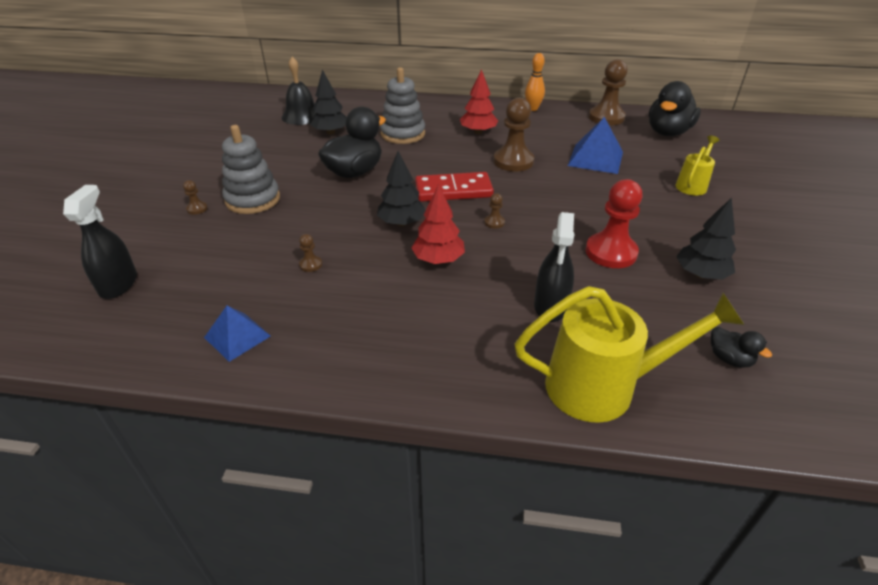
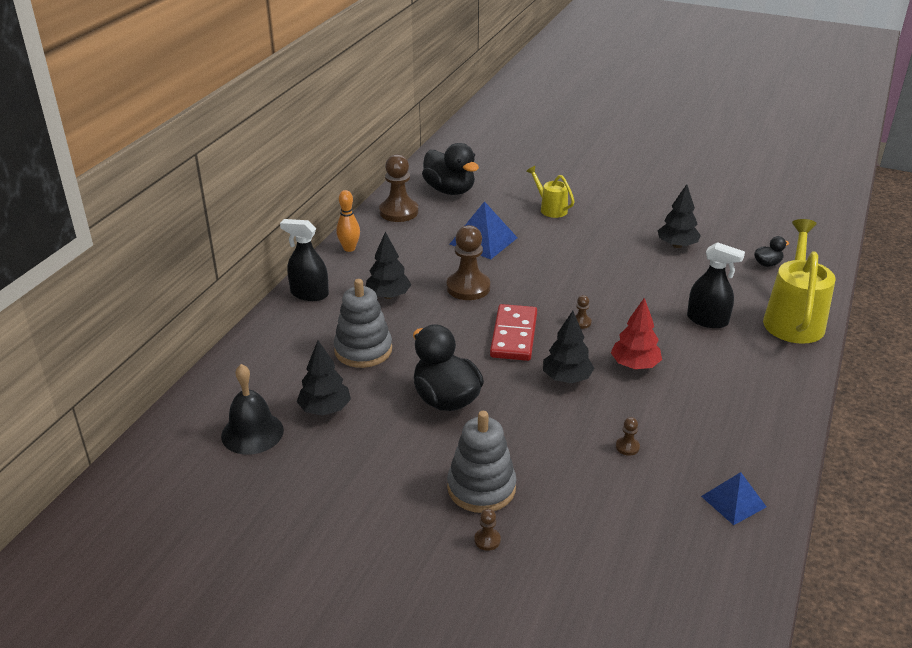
camera: 75 degrees left, 5 degrees down
(118, 284) = (638, 602): black spray bottle -> black spray bottle (309, 294)
(478, 132) = (388, 296): red tree -> black tree
(611, 252) = (641, 275): red pawn -> none

